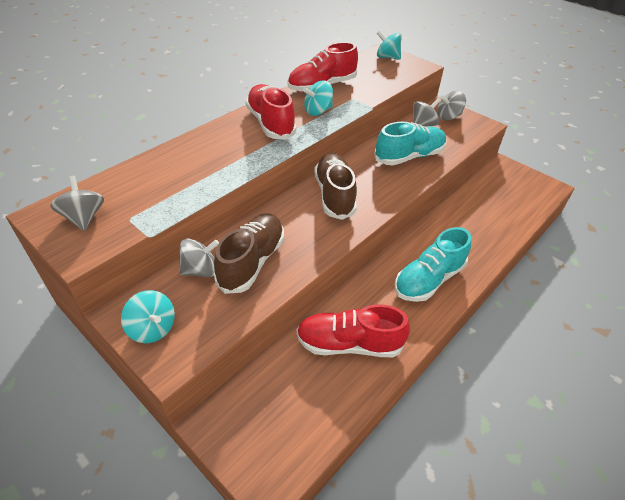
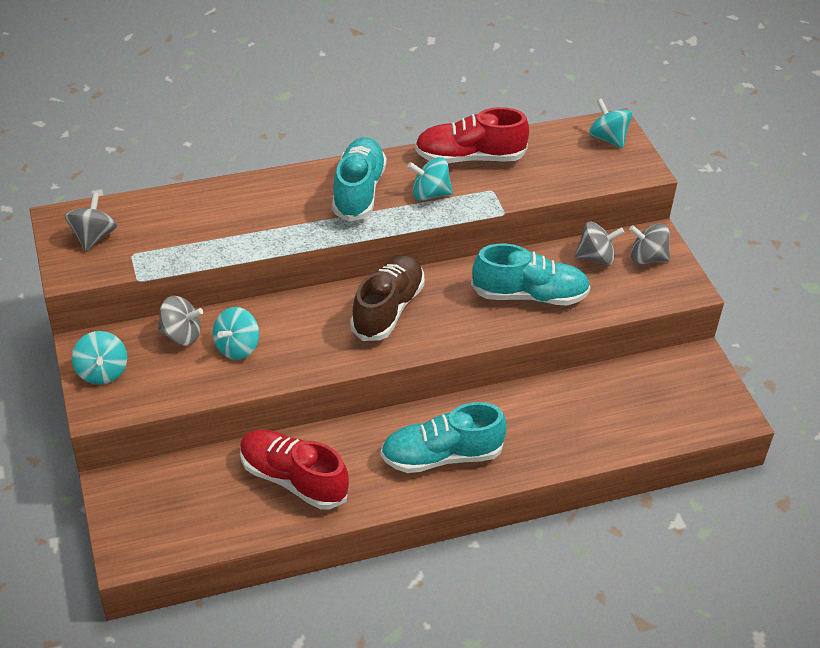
camera: 30 degrees right, 0 degrees up
(252, 261) = (237, 347): brown shoe -> turquoise spinning top
(270, 123) = (358, 191): red shoe -> turquoise shoe

